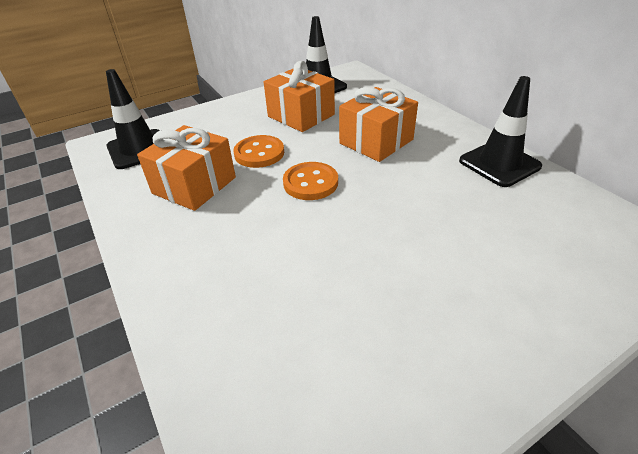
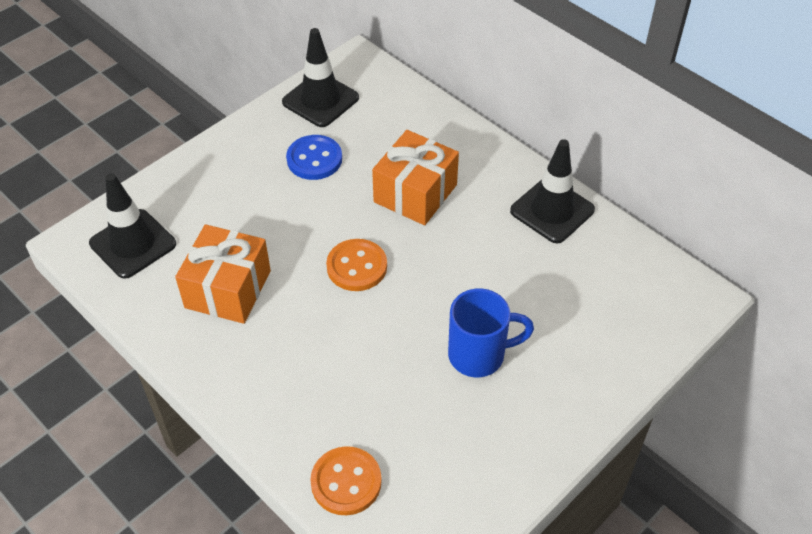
camera: 15 degrees left, 10 degrees up
(259, 153) = (284, 230): orange button -> orange button (346, 482)
(301, 115) = (314, 159): orange gift -> blue button
(412, 268) = (479, 355): none -> blue mug

